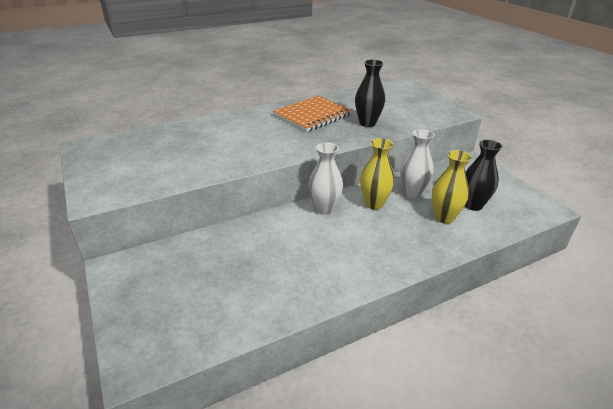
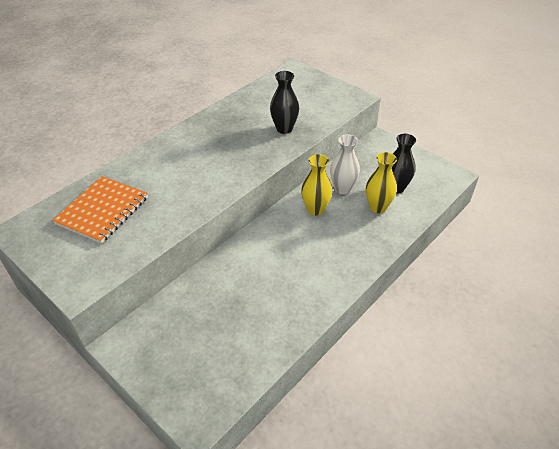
camera: 20 degrees left, 10 degrees up
(312, 115) = (228, 131): orange notebook -> orange notebook (103, 211)
(324, 209) = (275, 227): white vase -> none

